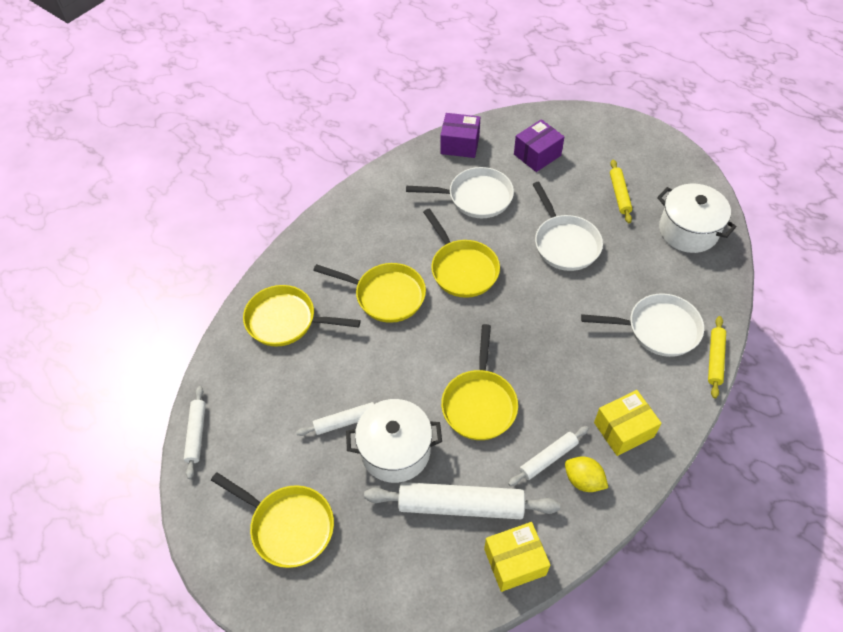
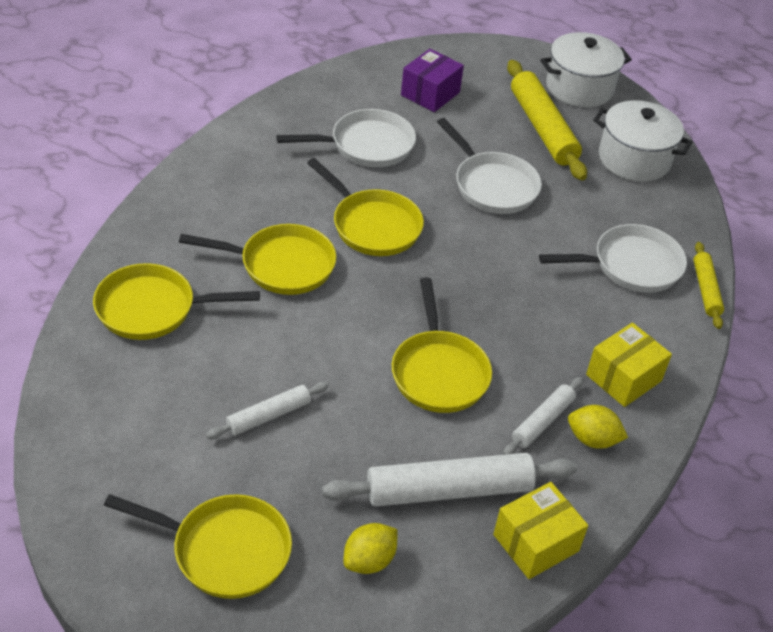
camera: 20 degrees left, 10 degrees down
(196, 434) = (61, 459): white rolling pin -> none
(387, 553) = (369, 560): none -> yellow lemon
(395, 450) = (345, 440): white pot -> white pot (579, 88)
(460, 144) = (329, 89): purple box -> none
(619, 194) = (542, 128): yellow rolling pin -> yellow rolling pin, size x1.82

